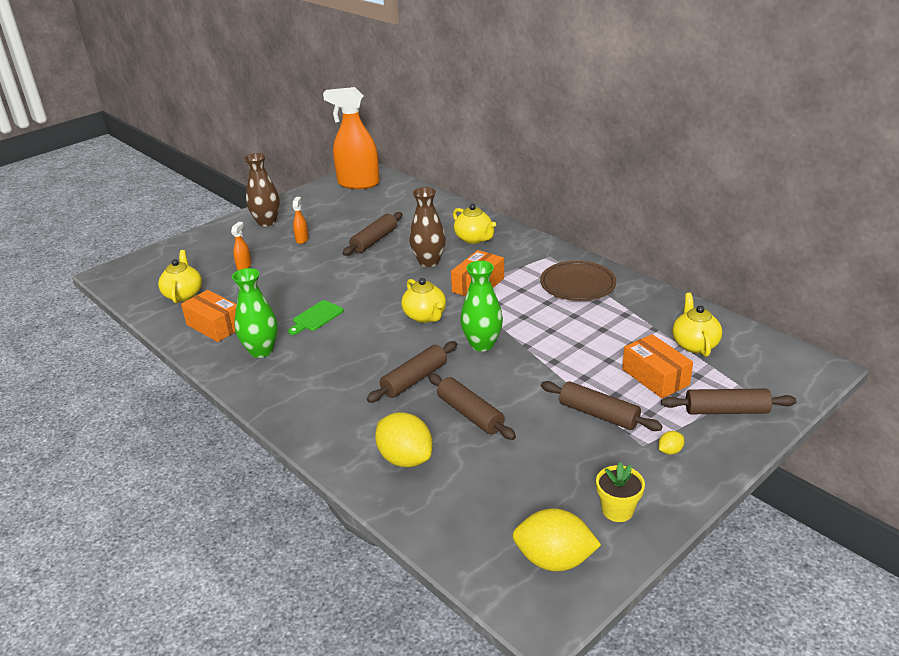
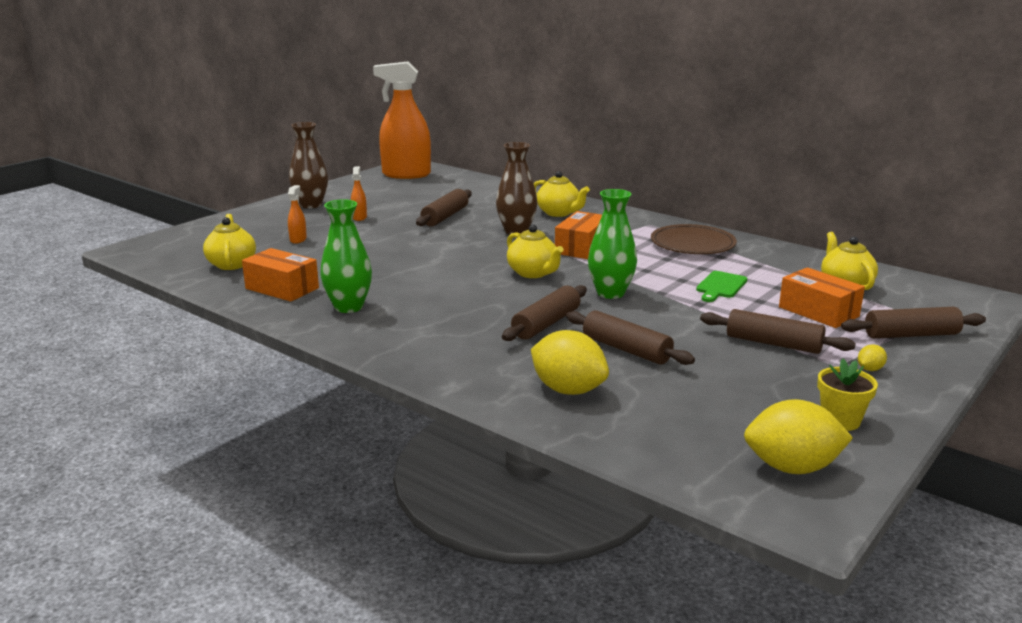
camera: 10 degrees left, 10 degrees down
(316, 317) = (404, 278): green cutting board -> green cutting board (720, 286)

